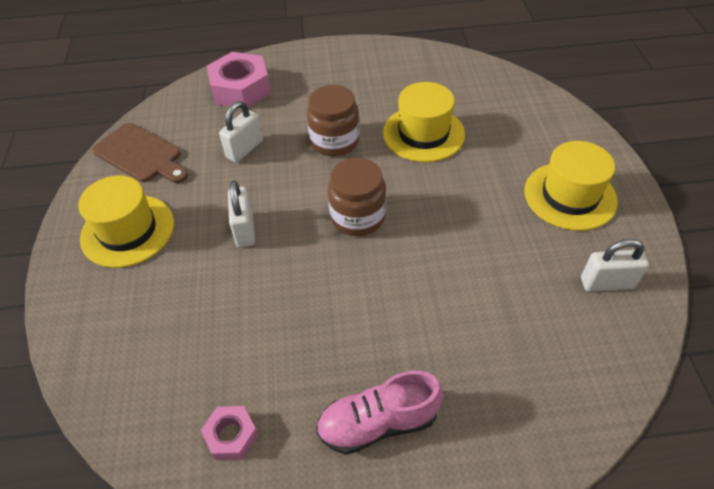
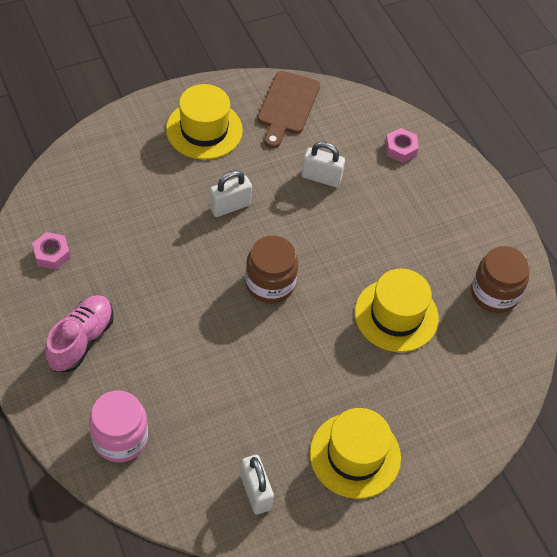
camera: 65 degrees right, 5 degrees up
(240, 89) = (400, 149): pink nut -> pink nut, size x0.54
(334, 141) = (357, 243): brown jar -> brown jar (494, 293)
(378, 422) = (81, 340): pink shoe -> pink shoe turned 60 degrees clockwise
(528, 403) = (120, 438): none -> pink jar

